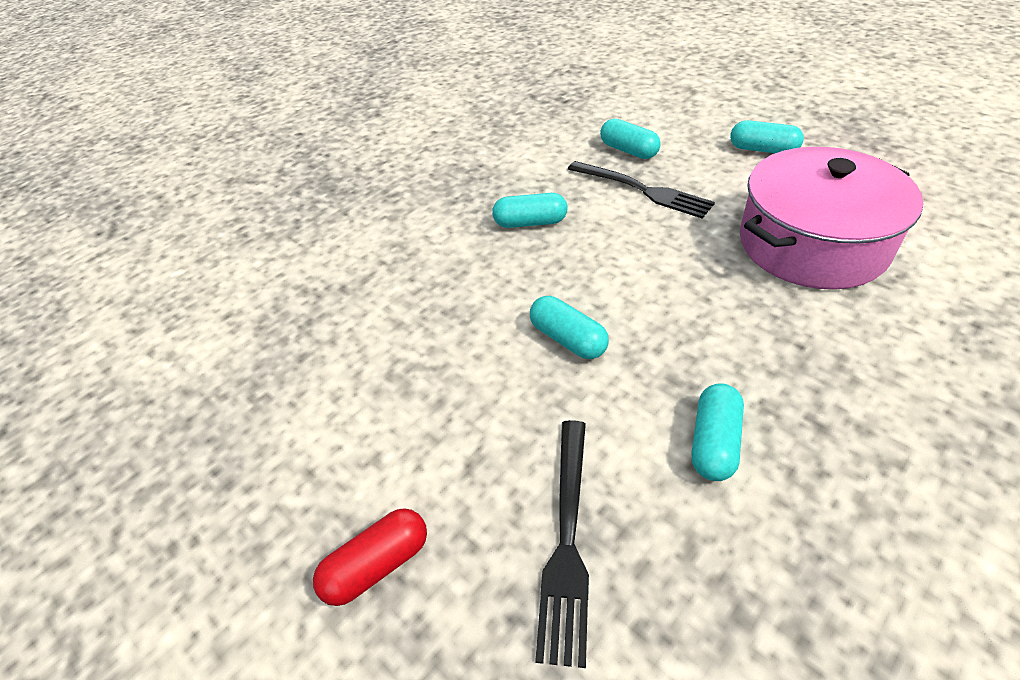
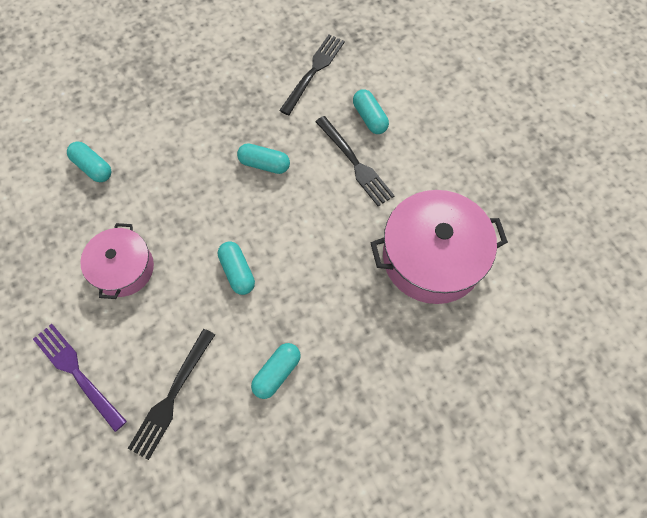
camera: 15 degrees right, 20 degrees up
(377, 565) = (76, 372): red capsule -> purple fork
(392, 390) = (123, 268): none -> pink pot
(535, 133) = (314, 71): none -> black fork
(763, 150) = (464, 156): turquoise capsule -> turquoise capsule (93, 167)

